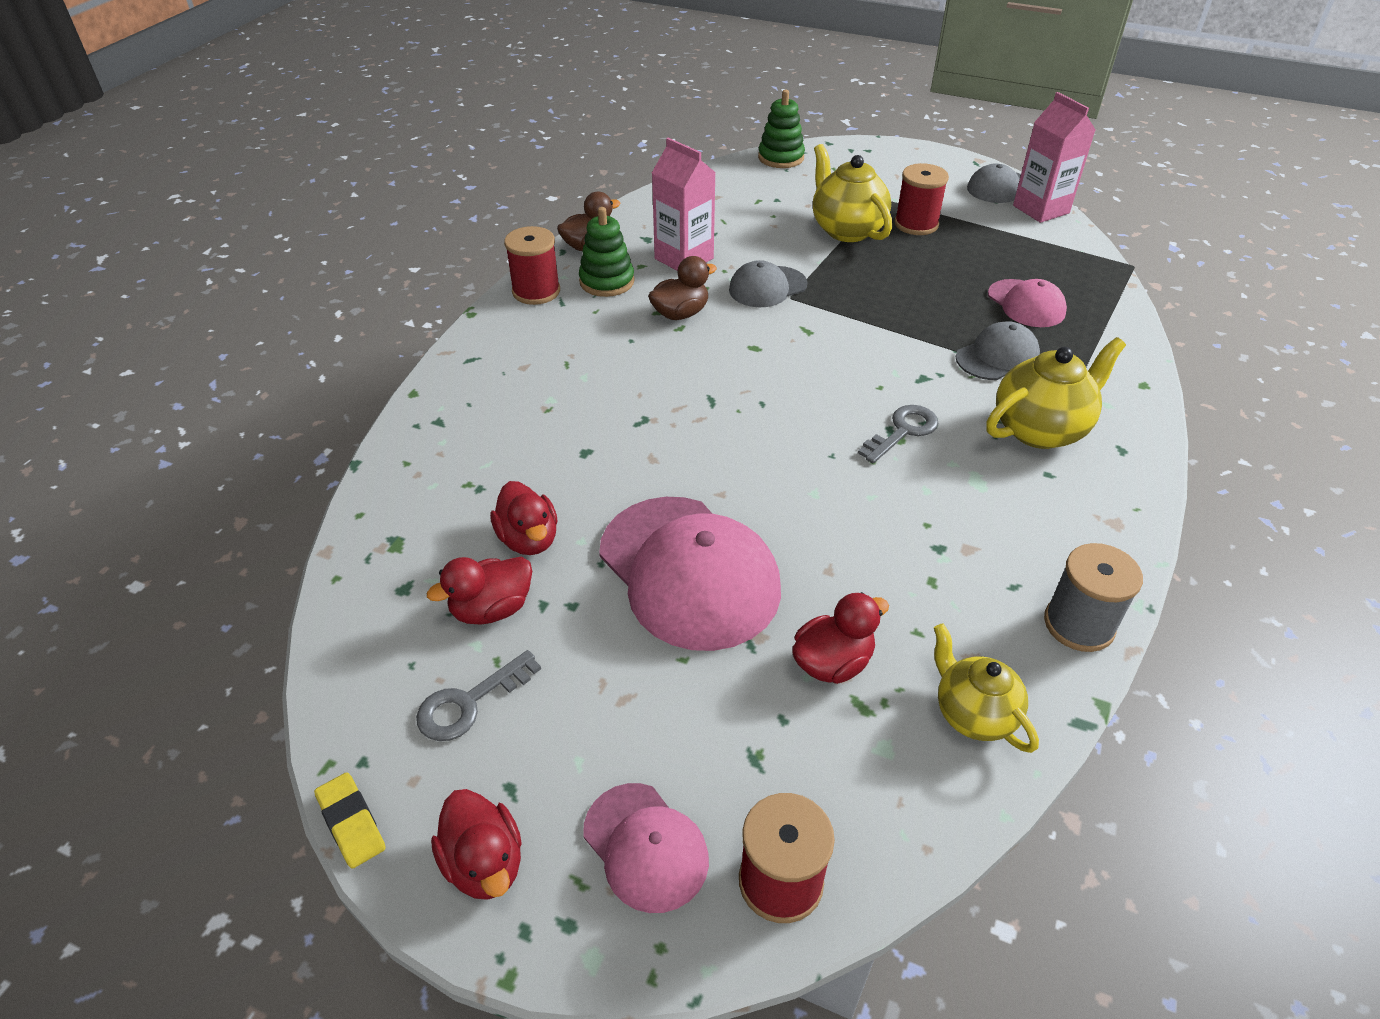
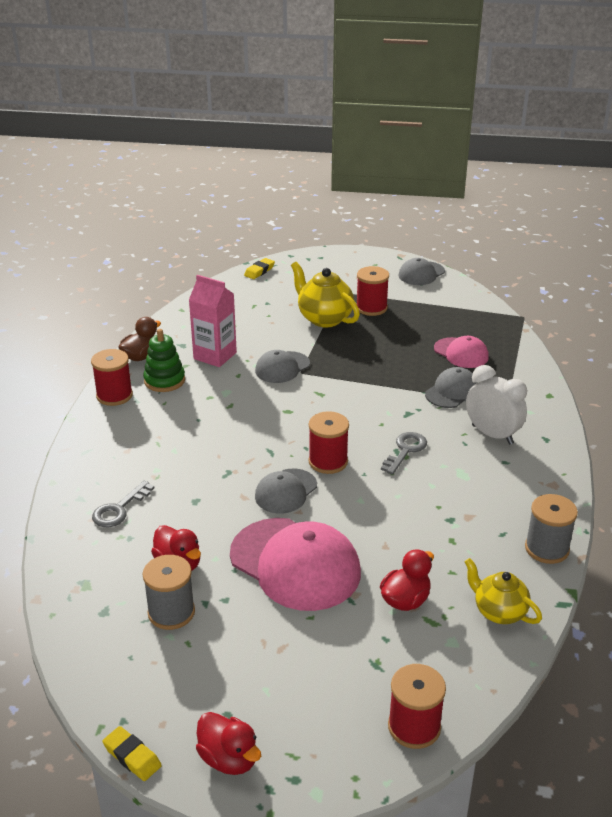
camera: 15 degrees left, 10 degrees down
(469, 703) = (180, 671): grey key -> grey key (119, 509)
(492, 609) = (171, 612): red duck -> grey spool
(645, 847) = (326, 727): pink cap -> none
(680, 314) = (227, 395): brown duck -> none
(713, 461) = (286, 491): none -> grey cap
(781, 158) = (259, 271): green stacking toy -> yellow eraser
(786, 428) = (328, 461): none -> red spool
(1040, 429) = (492, 434): yellow teapot -> white clock
(1041, 209) = (453, 285): pink carton -> none

